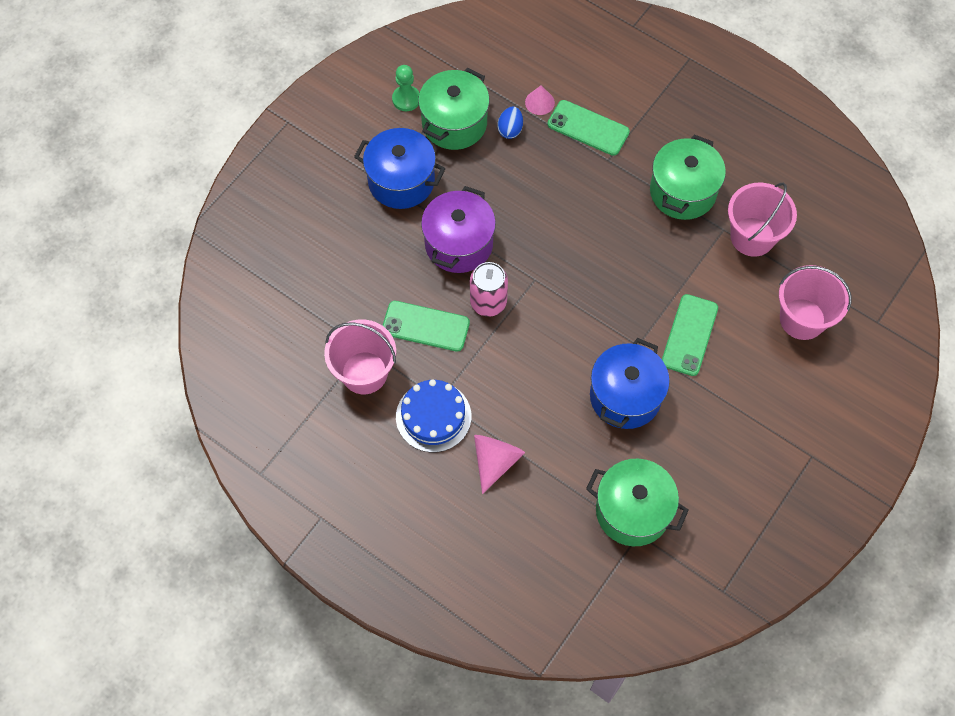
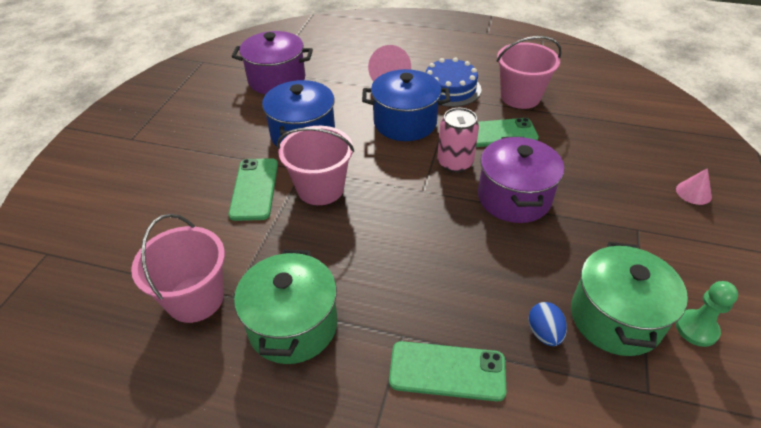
camera: 160 degrees right, 20 degrees down
(401, 181) = (616, 235): blue pot -> blue pot (405, 122)
(539, 102) = (532, 387): pink cone -> pink cone (693, 192)
(632, 511) = (277, 80): green pot -> purple pot
(802, 319) = (135, 233): pink bucket -> pink bucket (320, 188)

